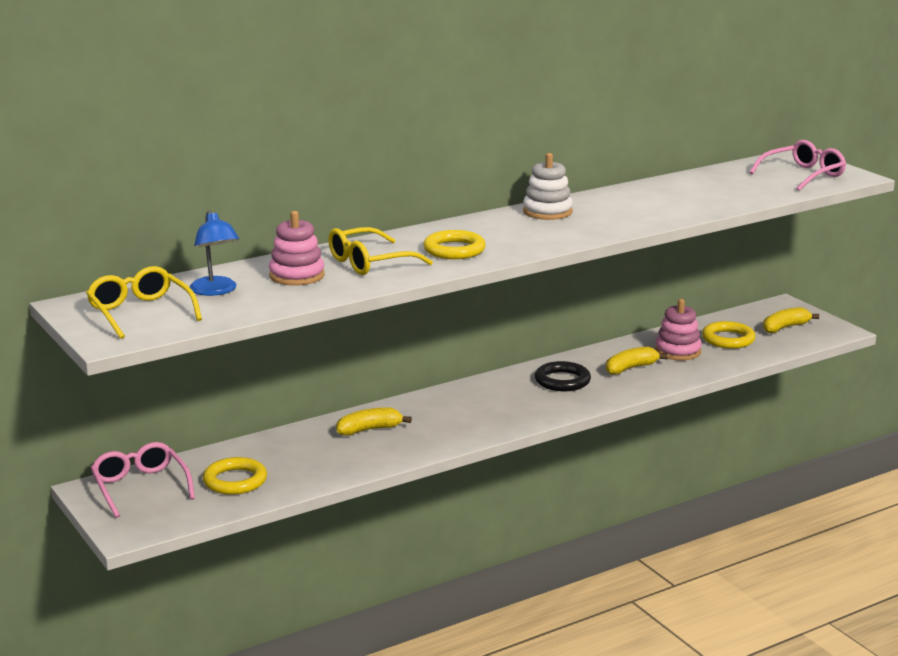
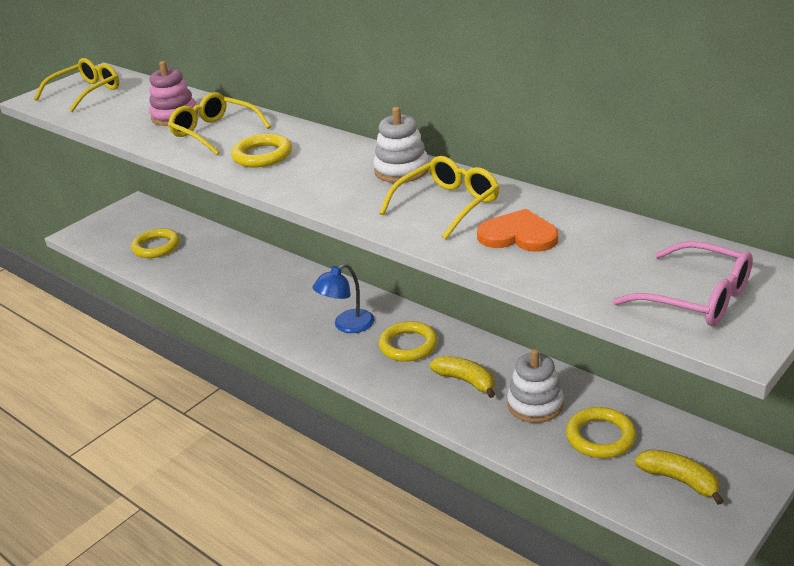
camera: 75 degrees right, 10 degrees up
(140, 487) = (139, 218): pink glasses -> none
(216, 291) = (134, 101): blue lamp -> blue lamp (347, 325)
(369, 430) = (259, 275): yellow banana -> none
(562, 381) = (408, 345): black ring -> yellow ring
(625, 207) = (447, 205): none -> yellow glasses
(678, 351) = (535, 404): pink stacking toy -> white stacking toy
(691, 197) = (518, 235): none -> orange heart

